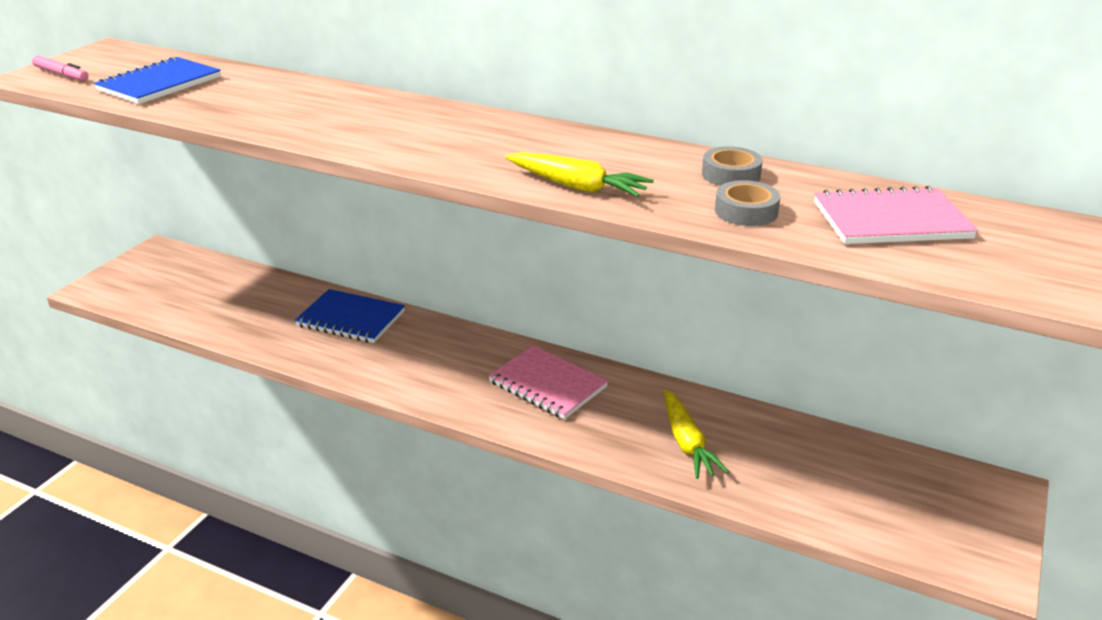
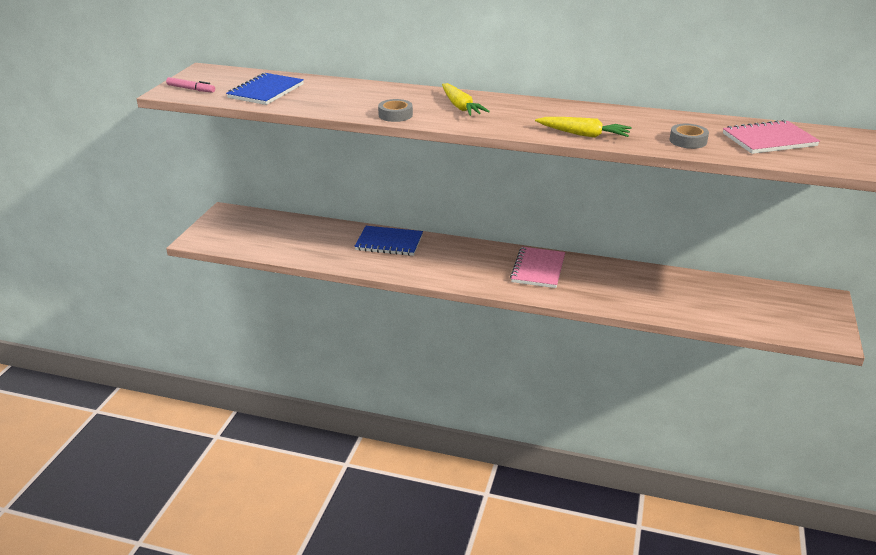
camera: 10 degrees left, 0 degrees up
(547, 385) = (538, 269): pink notebook -> pink notebook turned 75 degrees clockwise
(687, 443) = (638, 292): yellow carrot -> yellow carrot (460, 107)
(731, 174) = (666, 122): grey tape -> grey tape (395, 115)

